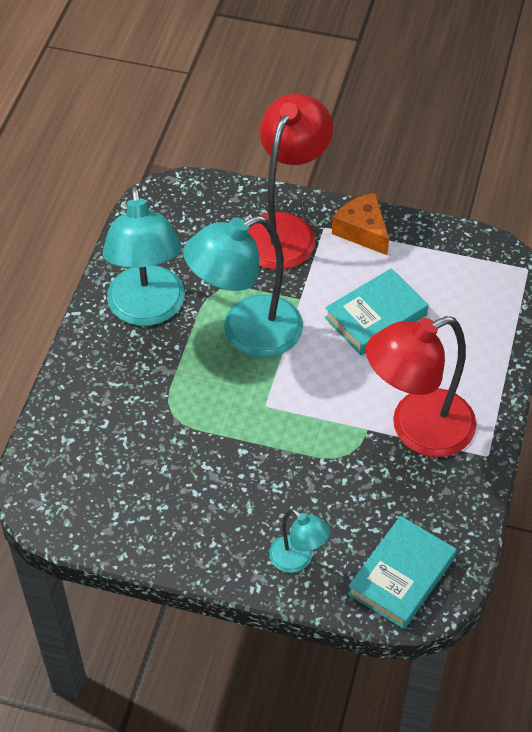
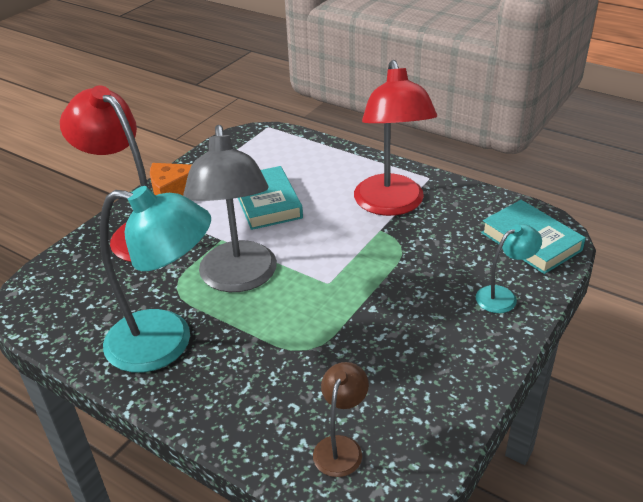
camera: 70 degrees left, 15 degrees down
(71, 467) = (341, 447): none -> brown lamp
(247, 333) = (239, 279): turquoise lamp -> grey lamp

